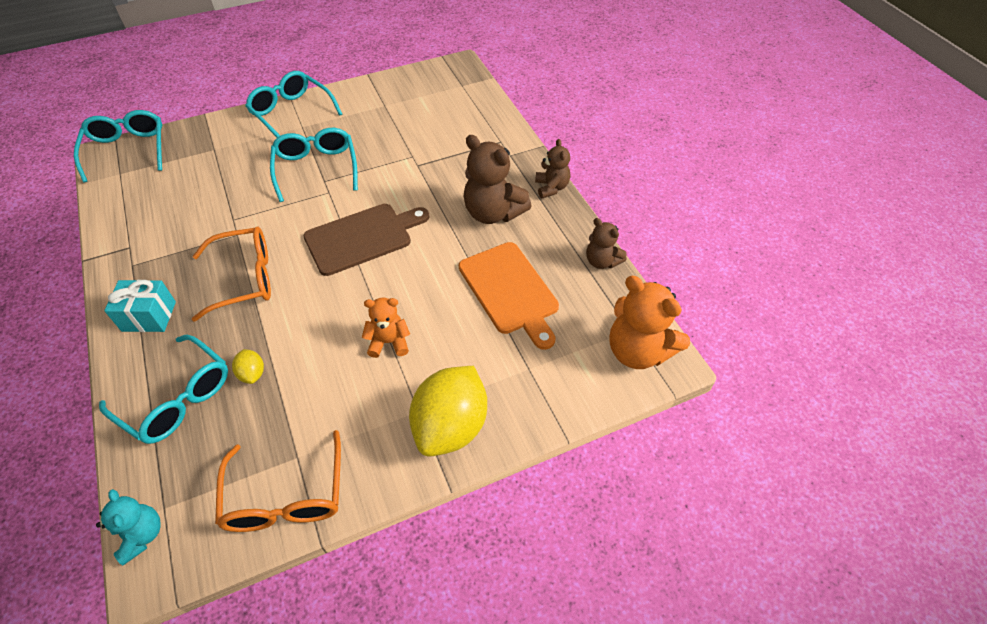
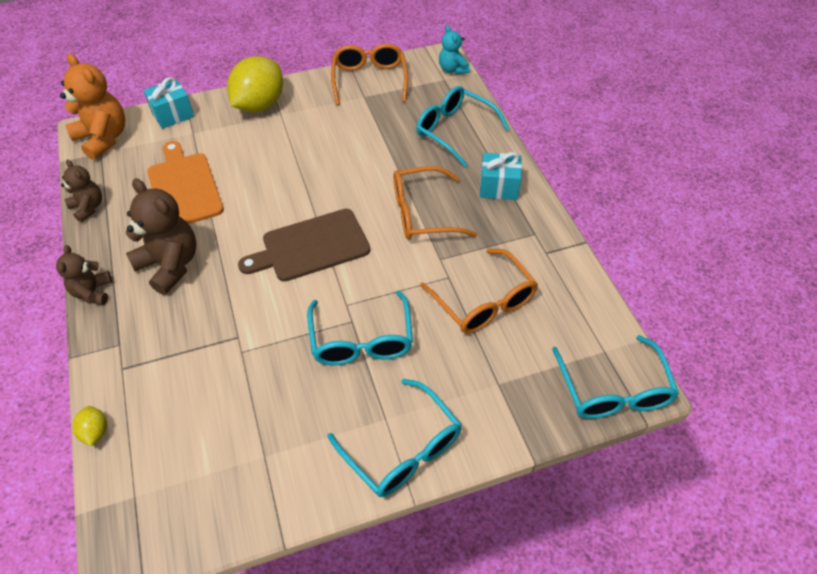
camera: 175 degrees left, 0 degrees up
(206, 201) = (484, 302): none -> orange glasses
(252, 373) = (402, 142): yellow lemon -> yellow lemon (95, 432)
(389, 342) = (296, 156): orange teddy bear -> none
(567, 398) = (173, 114): none -> turquoise gift

